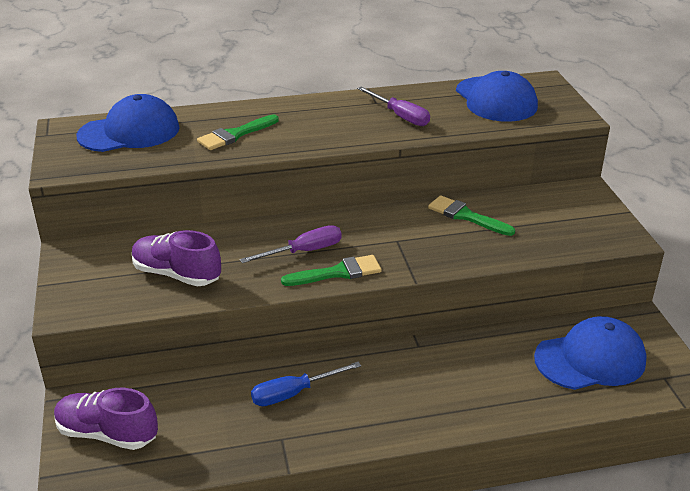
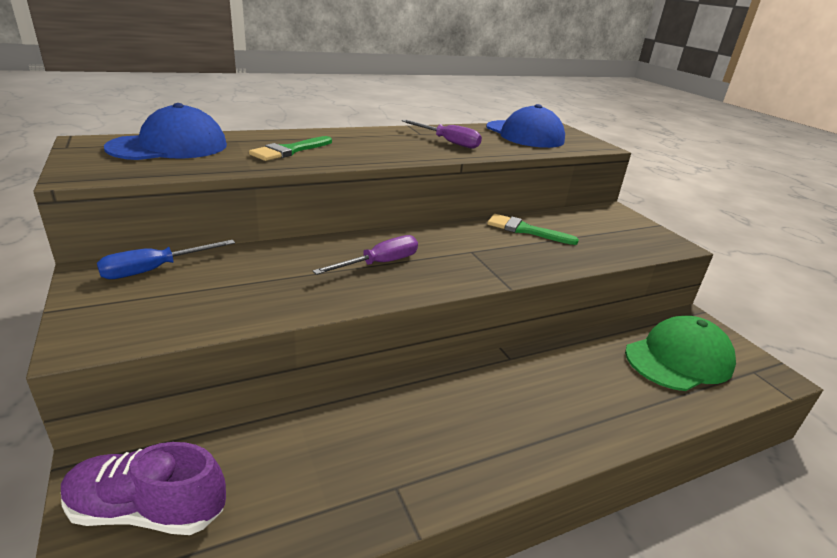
camera: 15 degrees left, 5 degrees down
(176, 274) = (236, 291): purple shoe -> none
(293, 393) = (393, 424): blue screwdriver -> blue screwdriver (155, 270)
(338, 272) = (424, 282): green brush -> none
(590, 359) = (679, 359): blue cap -> green cap

